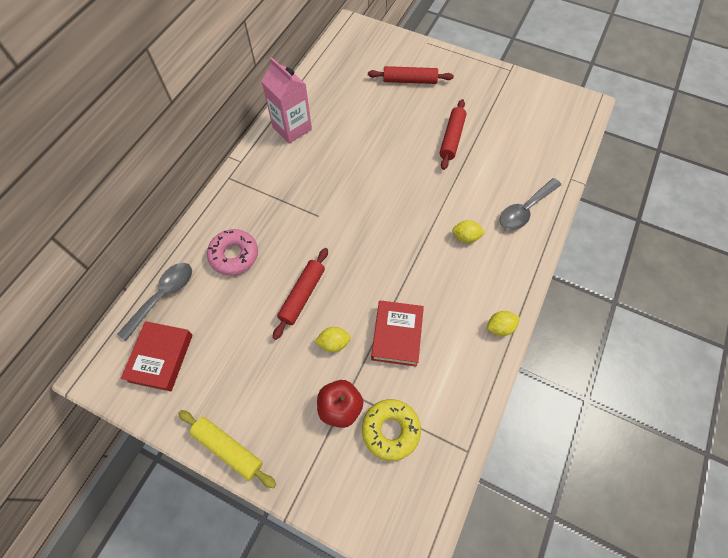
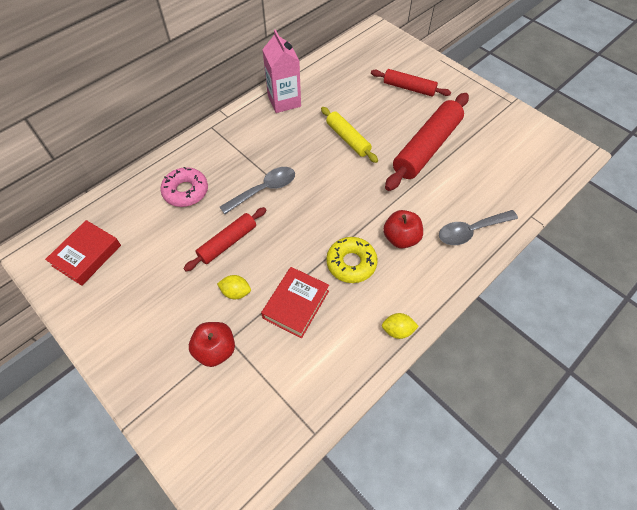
camera: 20 degrees right, 5 degrees down
(163, 296) = (112, 207): grey spoon -> grey spoon (264, 190)
(228, 449) = (104, 350): yellow rolling pin -> yellow rolling pin (348, 139)
(390, 430) = (251, 387): yellow donut -> yellow donut (351, 263)
(451, 138) = (426, 147): red rolling pin -> red rolling pin, size x1.71
(466, 237) = (401, 238): yellow lemon -> red apple

